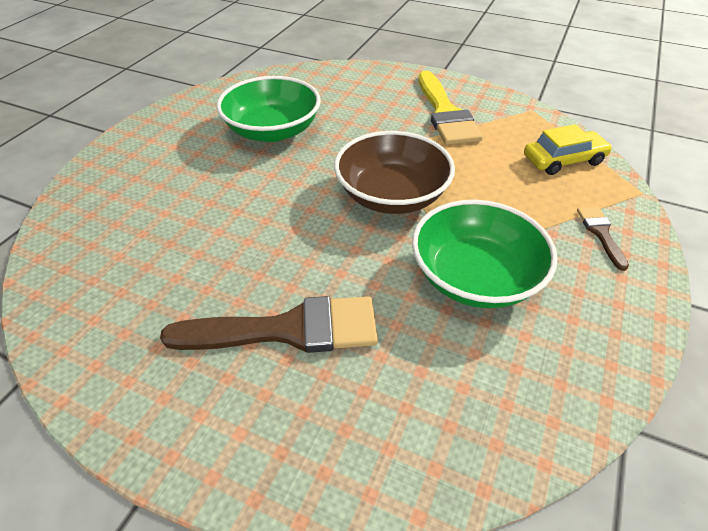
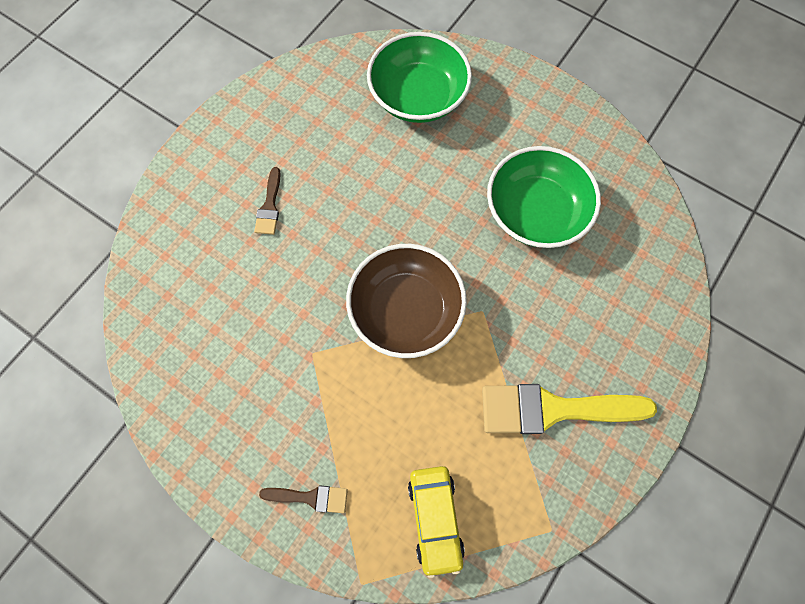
camera: 100 degrees right, 25 degrees up
(287, 330) = (269, 206): brown brush -> brown brush, size x0.49
(475, 277) = (285, 354): green bowl -> green bowl (418, 97)

